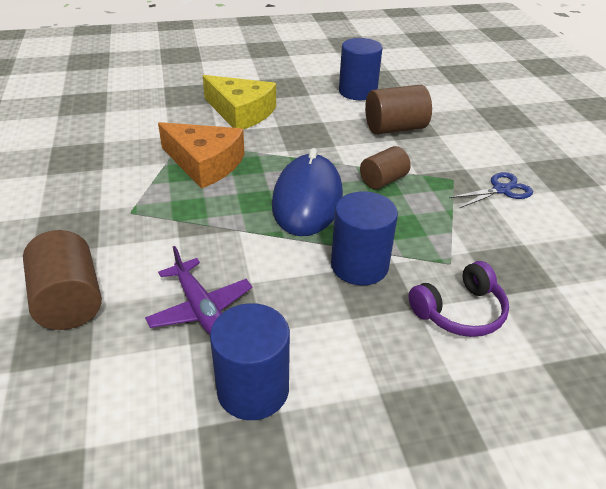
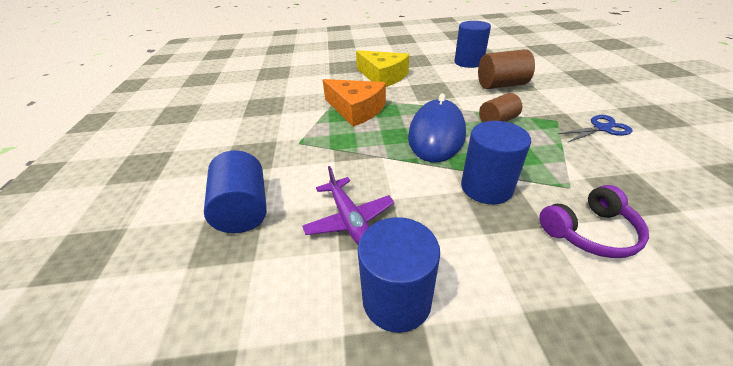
camera: 10 degrees right, 0 degrees up
(69, 301) = (244, 209): brown cylinder -> blue cylinder

